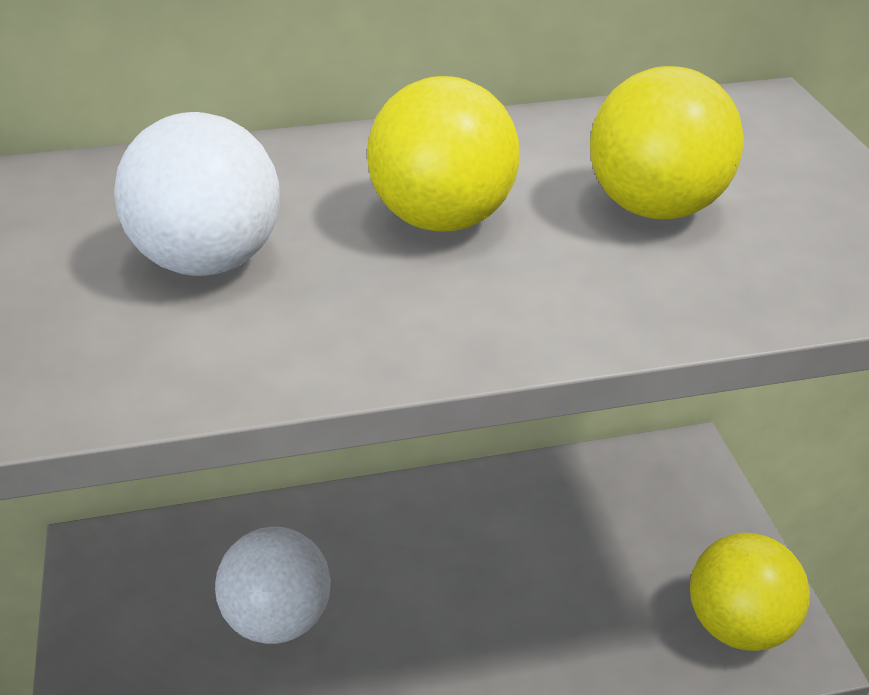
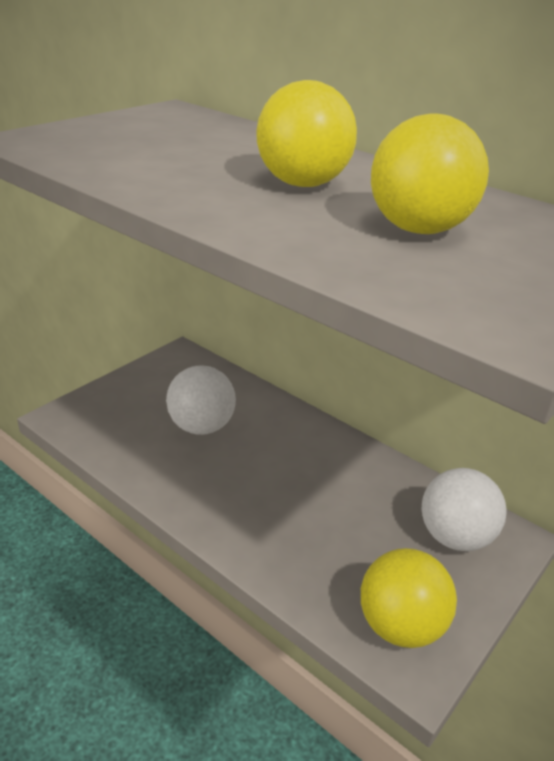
camera: 50 degrees right, 5 degrees down
(209, 261) = (184, 152): white ball -> white ball (454, 537)

